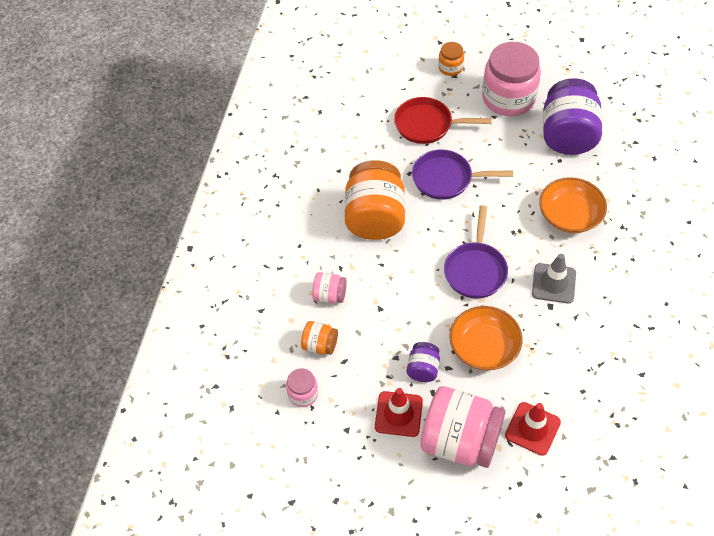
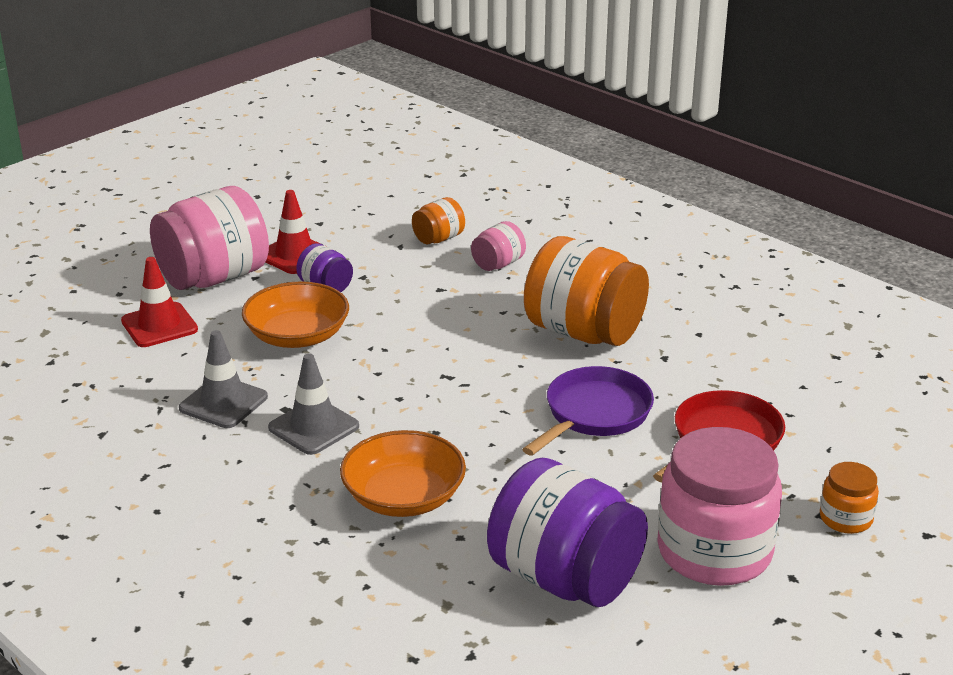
camera: 120 degrees right, 25 degrees down
(303, 394) = (392, 213): pink jar -> none
(475, 270) = (411, 375): purple pan -> none
(570, 338) = (223, 403): none -> grey traffic cone

